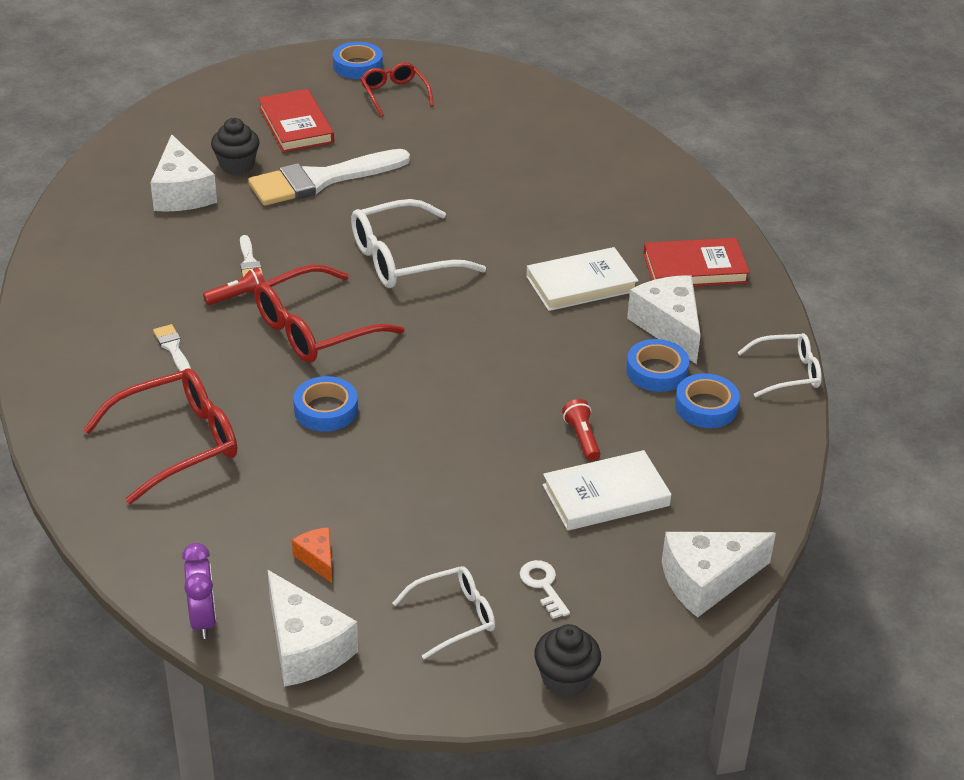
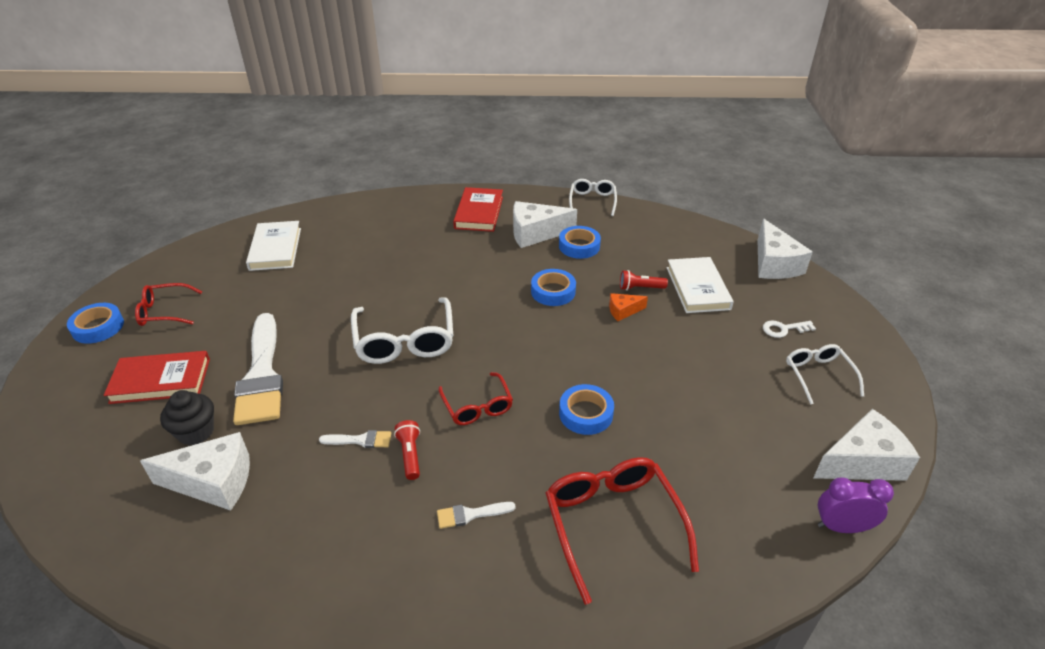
camera: 75 degrees left, 0 degrees up
(316, 328) = (477, 406): red glasses -> red glasses, size x0.60
(317, 559) = (764, 442): orange cheese -> orange cheese (623, 311)
(565, 679) = (867, 334): black cupcake -> none
(581, 284) = (476, 260): white book -> white book (275, 249)
(706, 407) = (618, 235): blue tape -> blue tape (553, 291)

